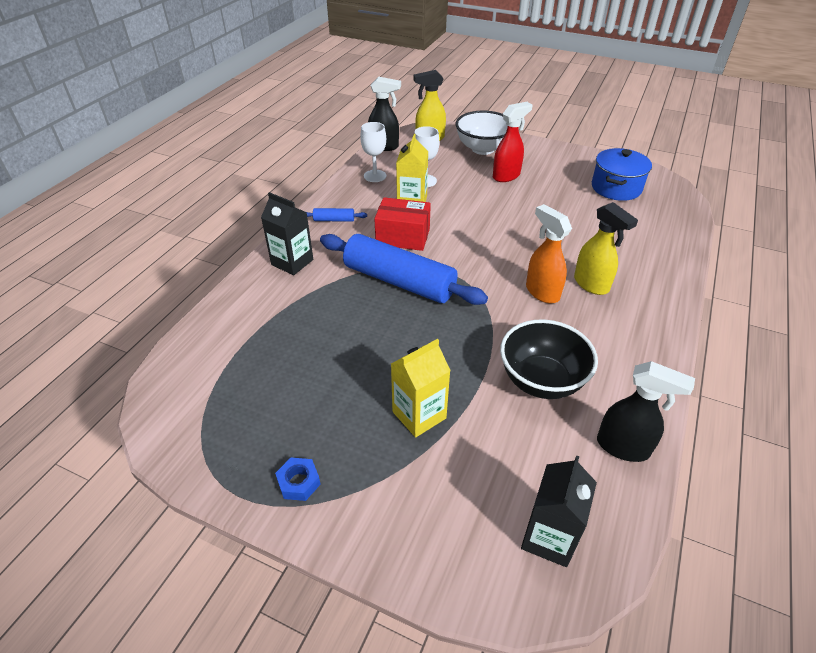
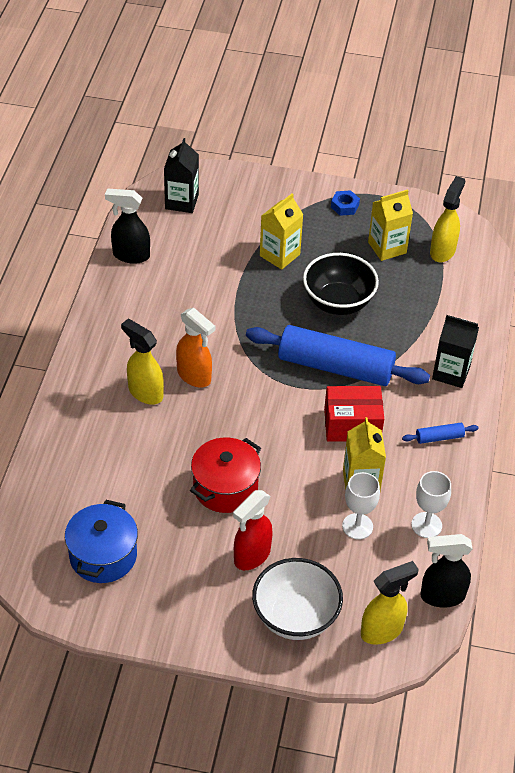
camera: 165 degrees right, 5 degrees up
(211, 387) = (442, 251): none -> yellow spray bottle
(276, 403) = (387, 247): none -> yellow carton
(521, 212) = (225, 487): none -> red pot
(541, 380) = (190, 292): black bowl -> black bowl (338, 302)

